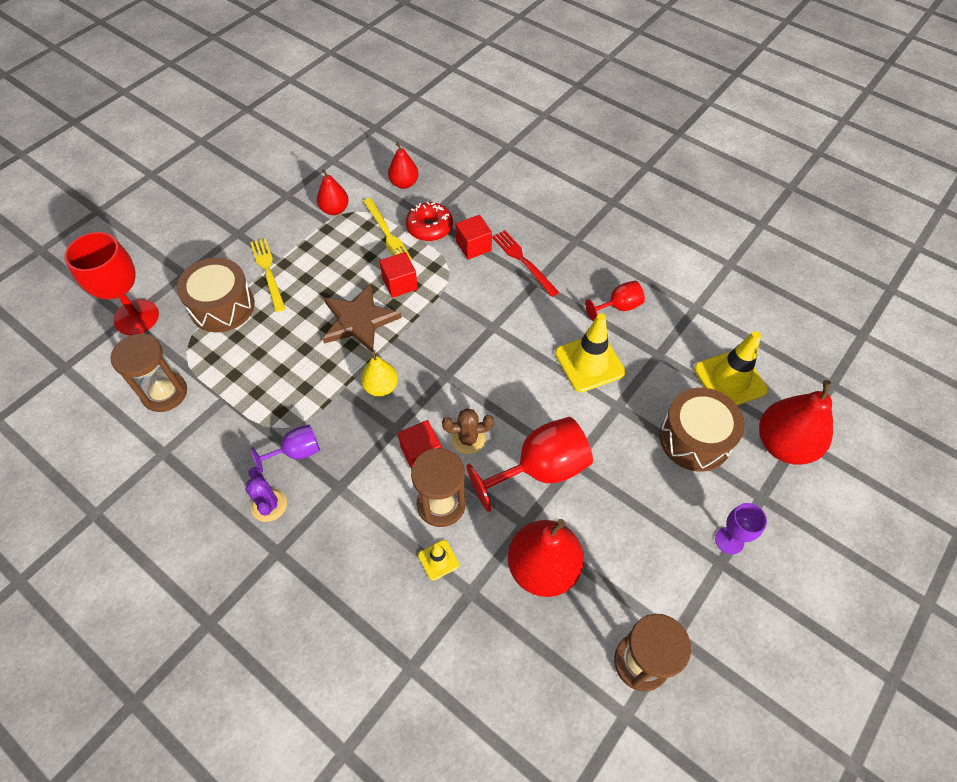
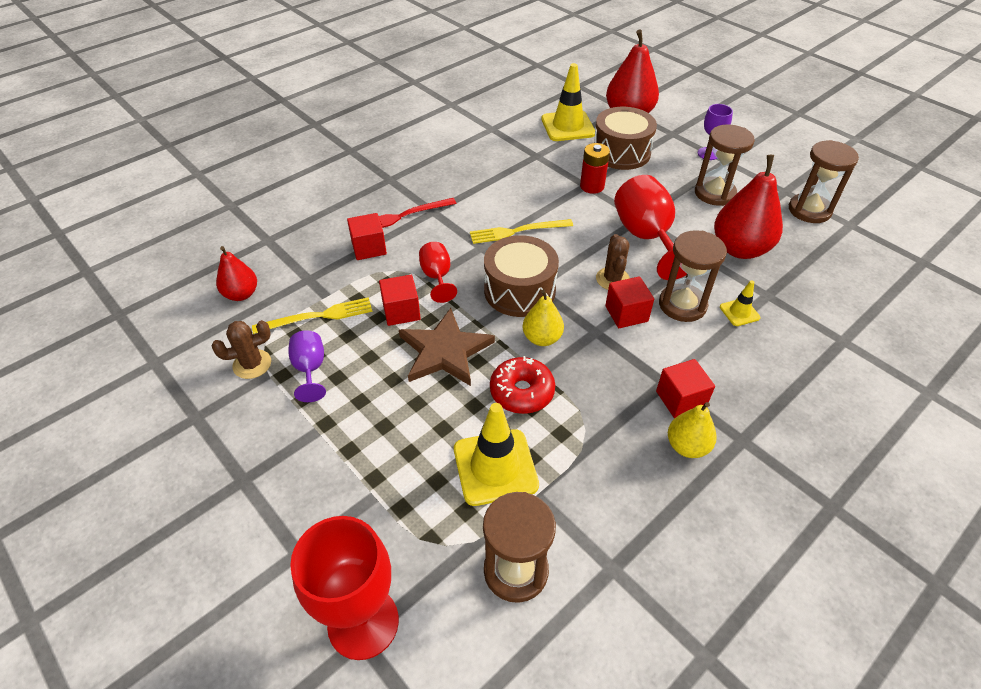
camera: 80 degrees left, 10 degrees down
(222, 306) = (378, 498): brown drum -> brown drum (519, 290)
(268, 272) = (334, 442): yellow fork -> yellow fork (517, 231)
(269, 505) = (687, 446): purple cactus -> yellow pear
(297, 452) = (619, 418): purple goblet -> purple goblet (310, 369)
(319, 500) = (680, 399): none -> red cube
(334, 209) = (252, 364): red pear -> brown cactus
(429, 227) = (325, 279): red donut -> red donut (522, 392)
(589, 363) = (538, 193): yellow traffic cone -> yellow traffic cone (495, 467)
(617, 412) = (592, 186): none -> red battery
(618, 307) = (480, 167): red goblet -> red goblet (437, 277)
(643, 544) = (714, 193): none -> brown hourglass

